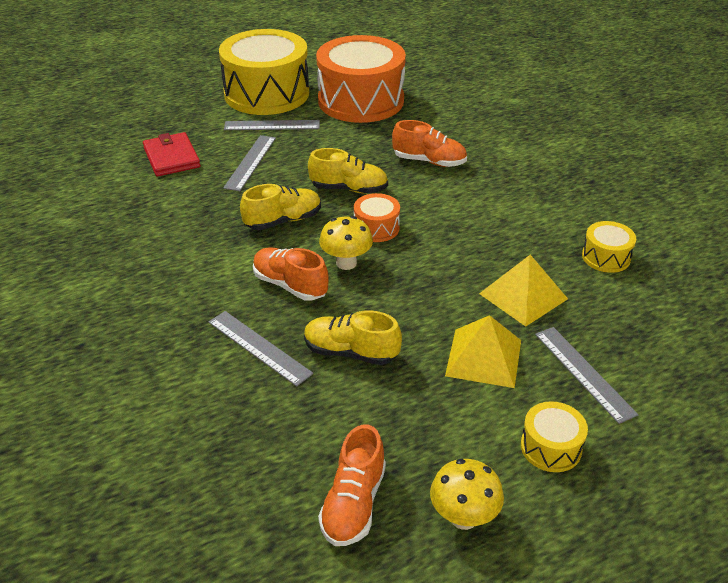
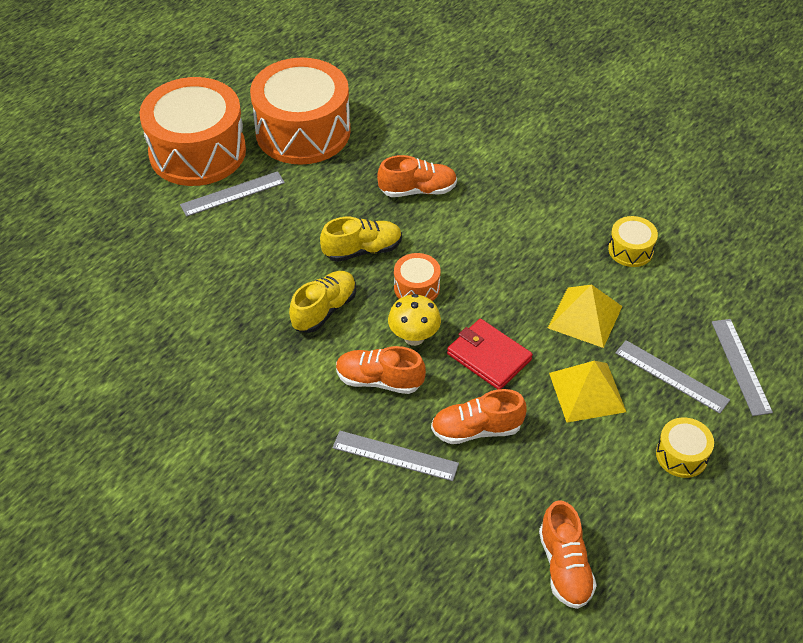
camera: 25 degrees left, 10 degrees up
(171, 157) = (156, 270): red wallet -> red wallet (489, 356)
(250, 162) = (244, 249): grey ruler -> grey ruler (741, 366)
(266, 93) = (197, 152): yellow drum -> orange drum
(351, 352) = (476, 429): yellow shoe -> orange shoe
(463, 517) = (651, 542): yellow mushroom -> none

